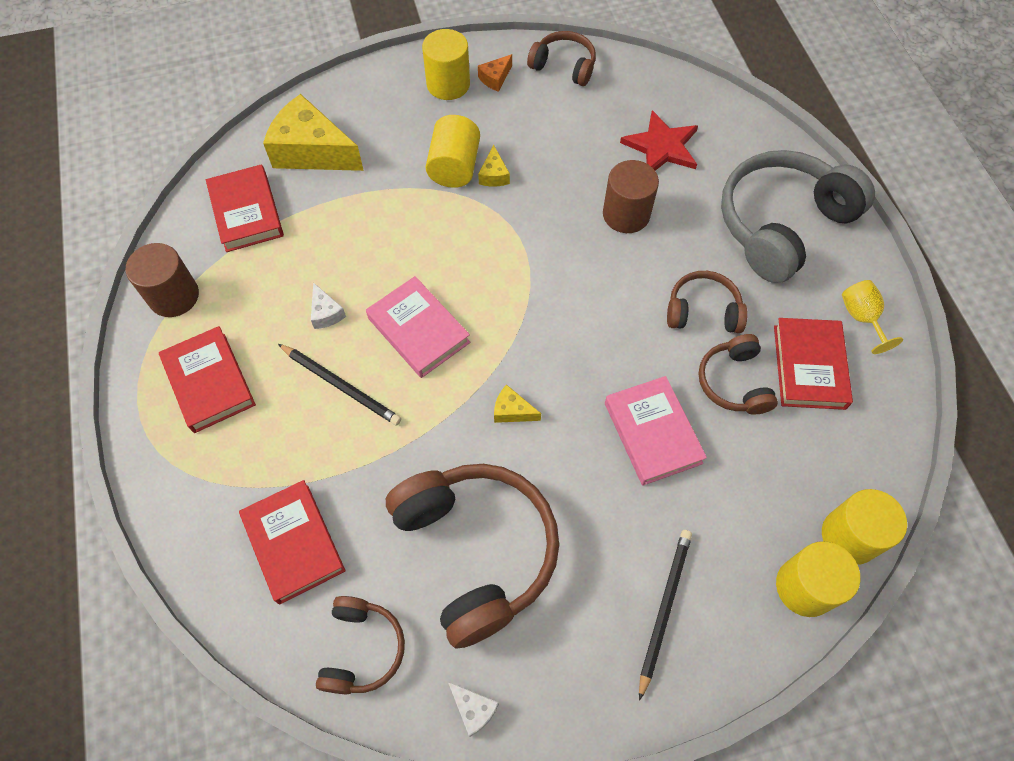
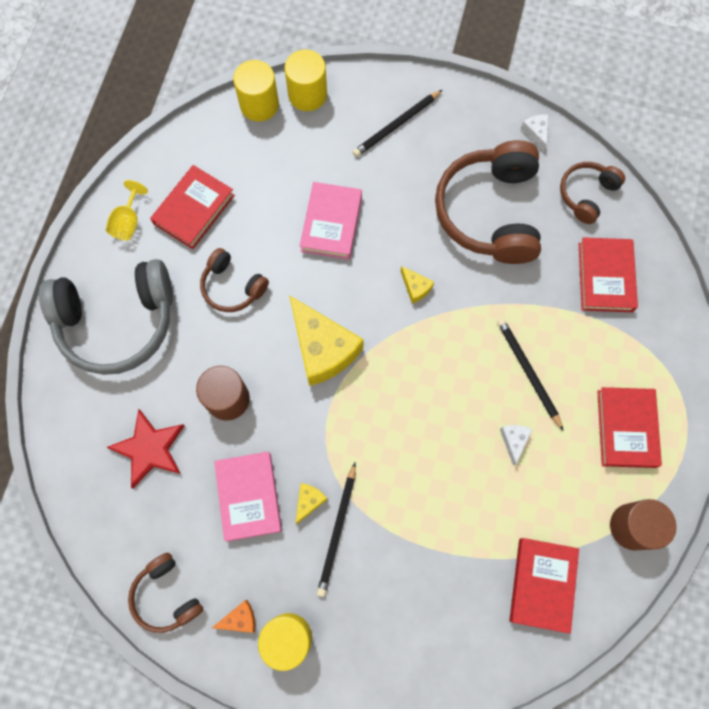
camera: 150 degrees left, 10 degrees up
(312, 151) = (456, 625): yellow cheese -> yellow cheese (323, 349)
(418, 330) = (449, 386): pink book -> pink book (249, 496)
(454, 167) = (337, 530): yellow cylinder -> black pencil
(733, 382) = (252, 226): brown headphones -> none

